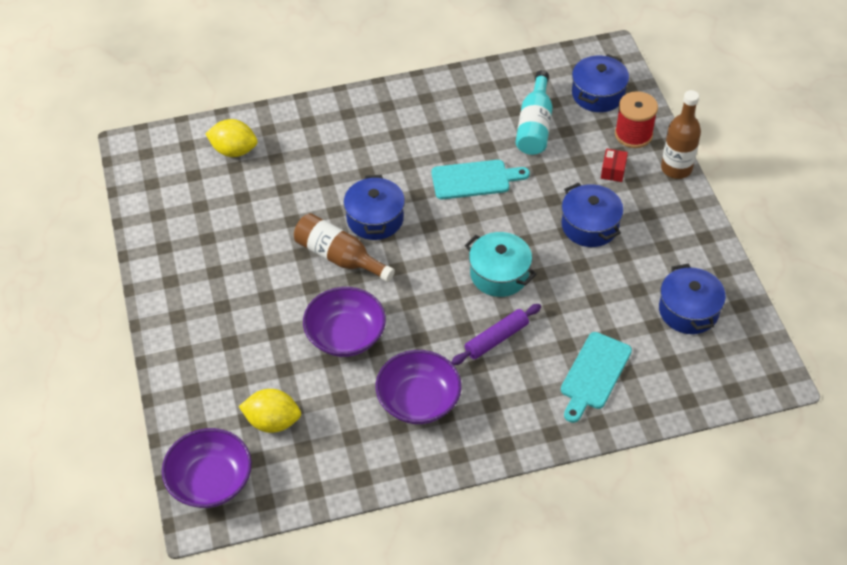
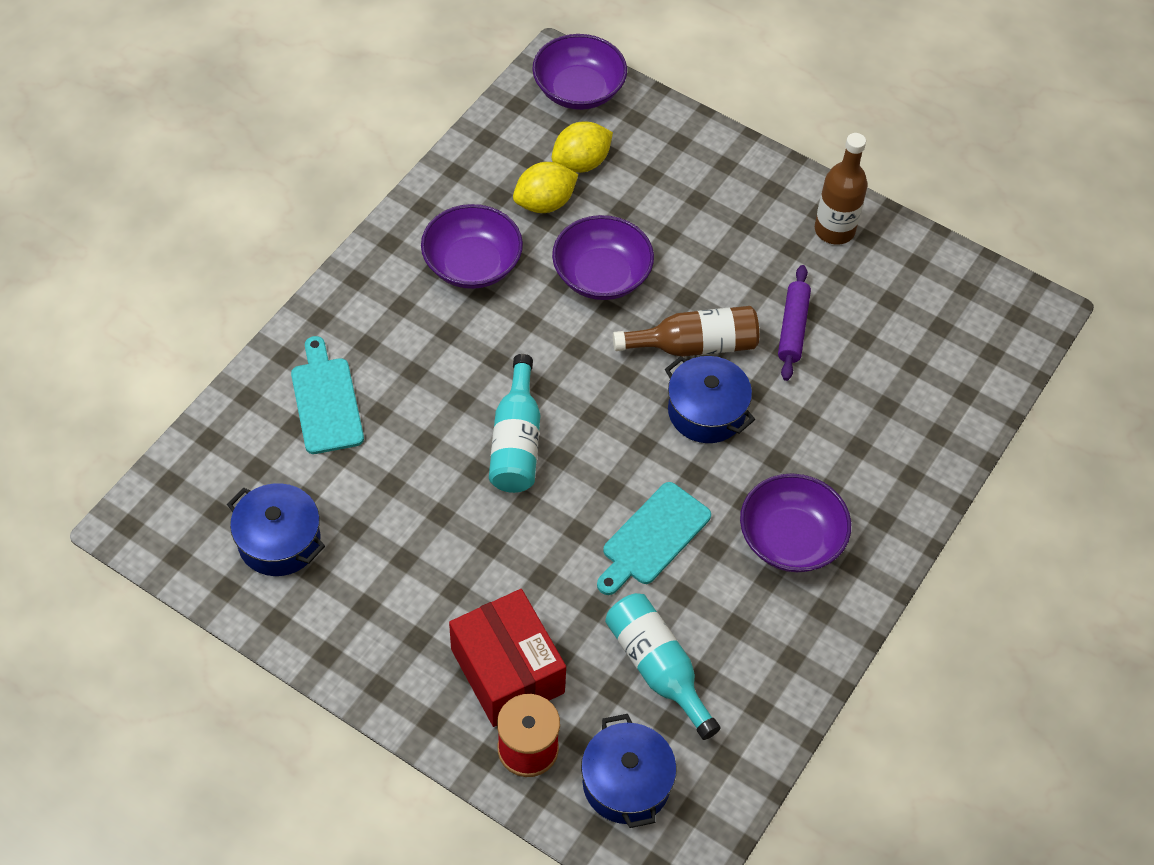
camera: 135 degrees right, 5 degrees up
(234, 150) = (938, 382): yellow lemon -> yellow lemon (544, 203)
(404, 134) = (791, 539): none -> purple bowl
(496, 339) = (455, 370): purple rolling pin -> purple rolling pin (793, 328)
(499, 274) = (516, 441): turquoise pot -> turquoise bottle
(590, 226) = (471, 571): blue pot -> none
(613, 171) = (507, 671): red box -> red box, size x2.40
(676, 168) = (434, 733): brown bottle -> brown bottle (834, 230)

